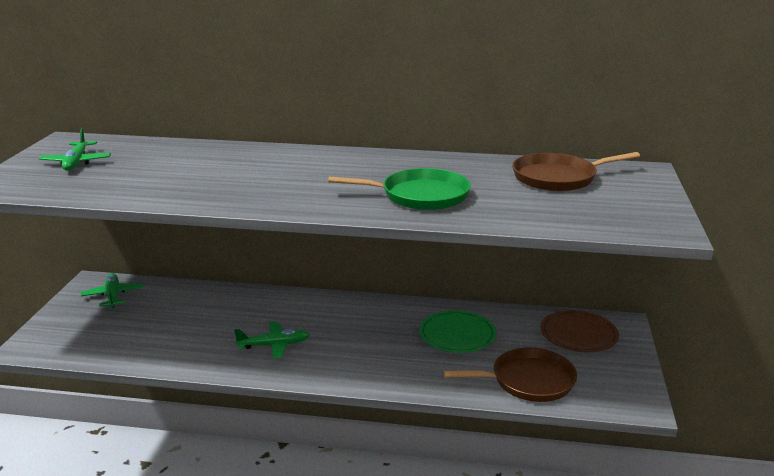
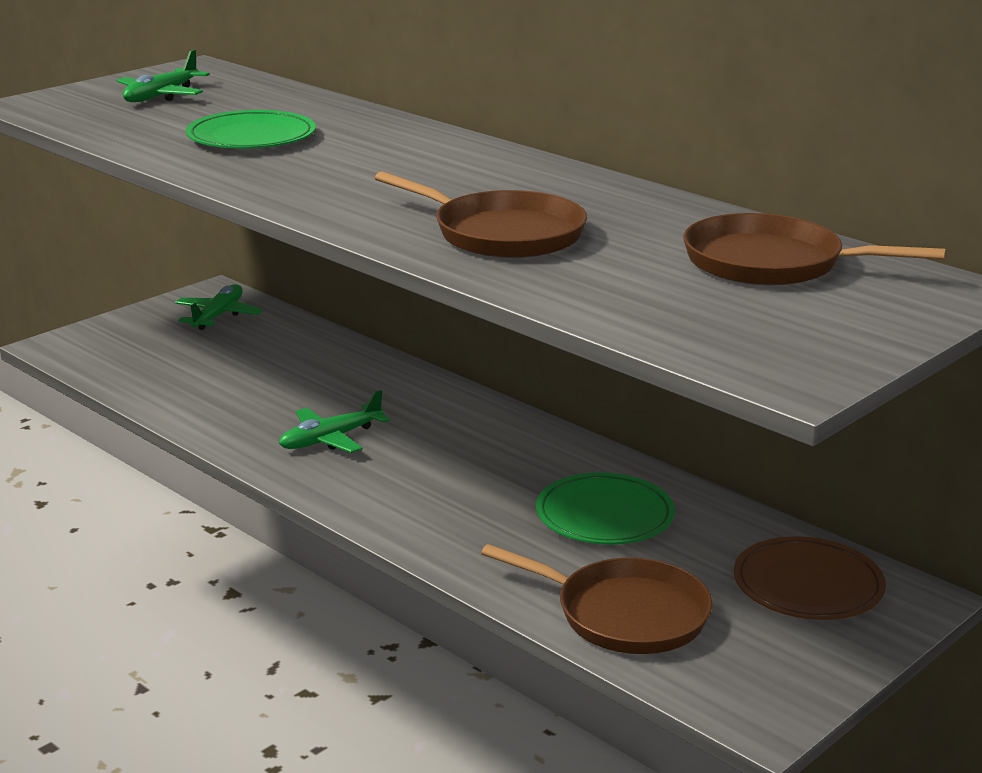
camera: 35 degrees right, 0 degrees up
(183, 175) = (251, 137): none -> green plate
(273, 345) = (331, 439): green plane -> green plane turned 120 degrees clockwise
(420, 196) = (502, 234): green pan -> brown pan

